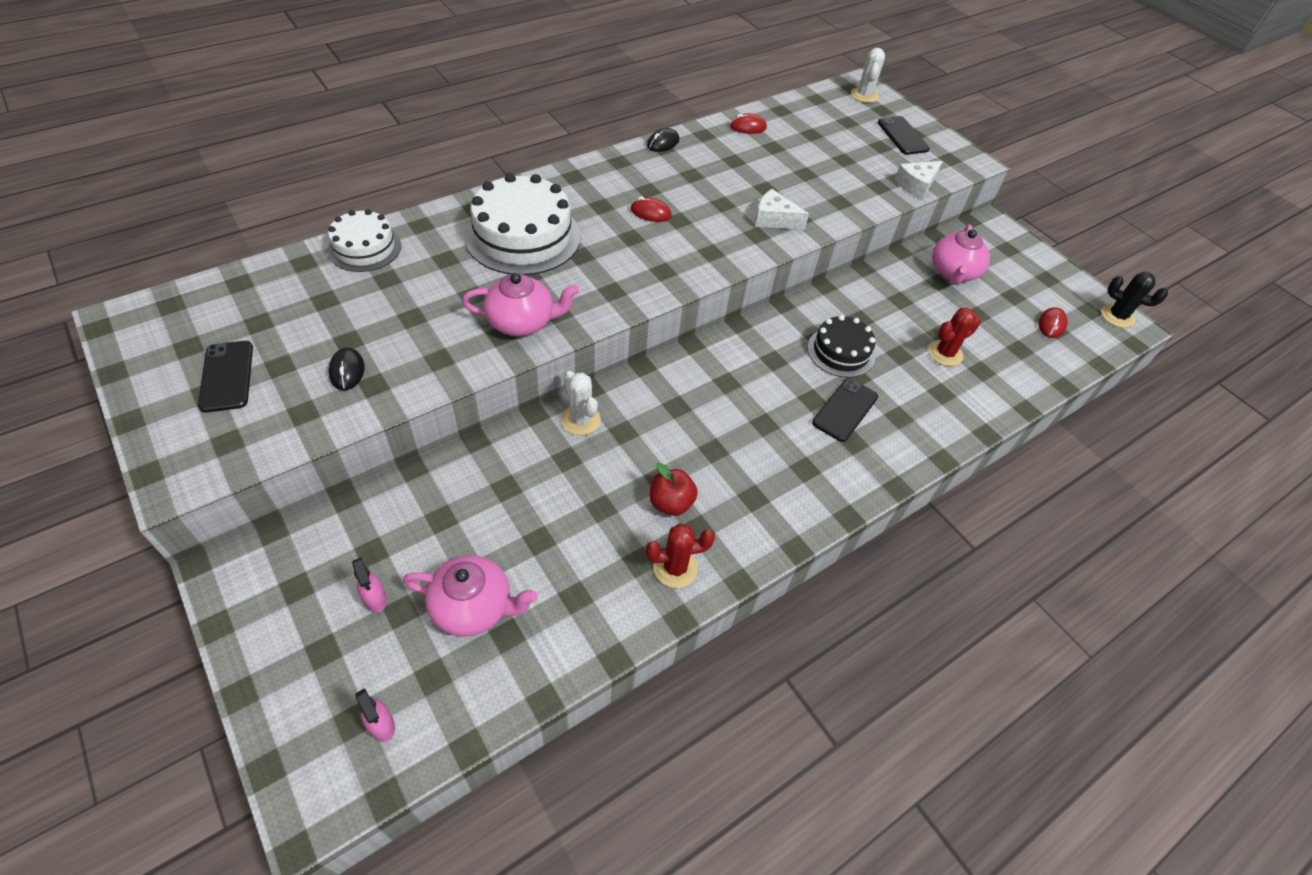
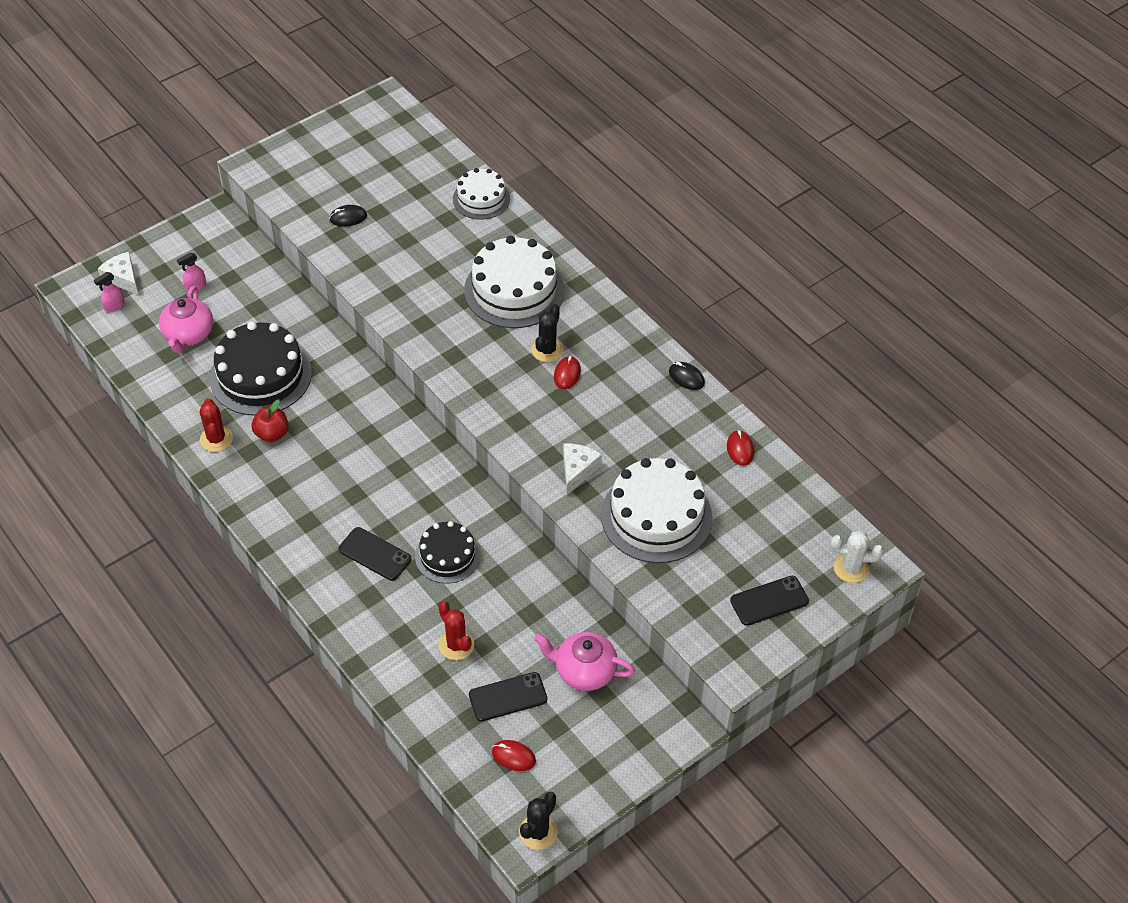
camera: 90 degrees right, 0 degrees up
(227, 376) = (338, 162): black phone -> black phone (508, 697)
(522, 322) = (409, 303): pink teapot -> none
(569, 514) = (260, 375): none -> black cake
(580, 420) = (349, 373): white cactus -> none
(616, 222) = (547, 350): none -> black cactus
(824, 180) = (656, 516): none -> white cake
(916, 185) = (669, 604): white cheese -> white cheese (123, 278)

